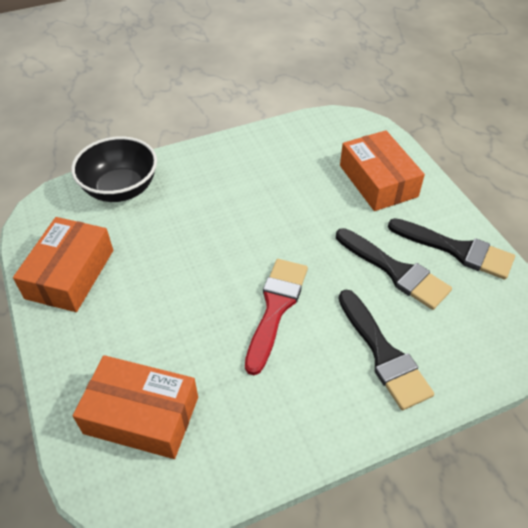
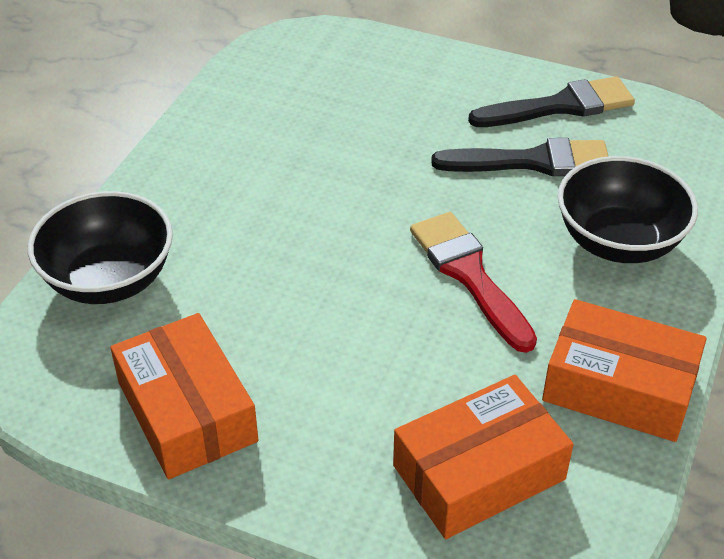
camera: 45 degrees left, 5 degrees down
(378, 181) = (402, 86): orange box -> orange box (619, 387)
(383, 354) = (618, 242): black brush -> black bowl

